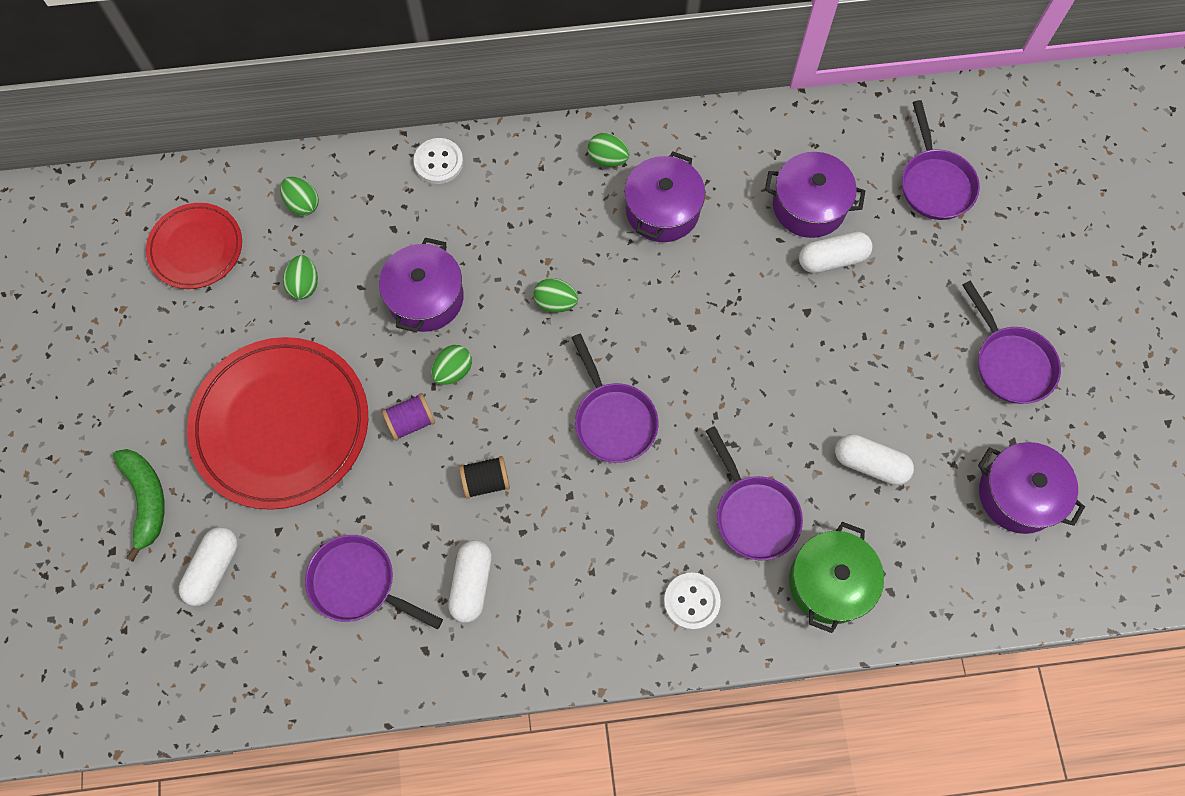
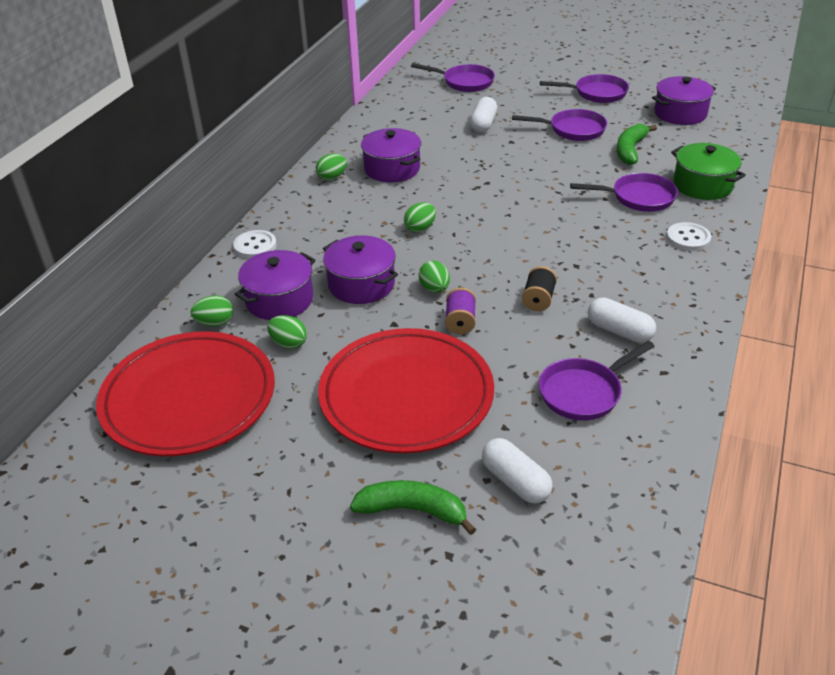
camera: 60 degrees left, 30 degrees down
(196, 248) = (189, 398): red plate -> red plate, size x1.78
(613, 420) = (531, 231): purple pan -> purple pan (573, 130)
(809, 206) = (440, 121): purple pot -> purple pot (279, 300)
(870, 464) = (630, 150): white capsule -> green banana

